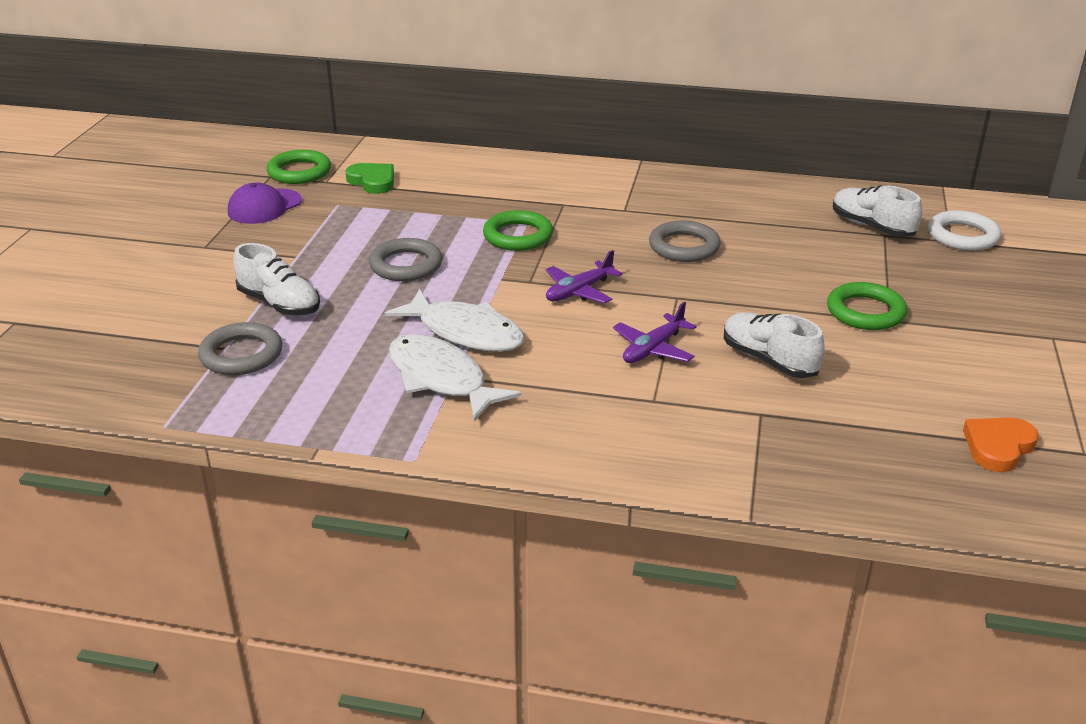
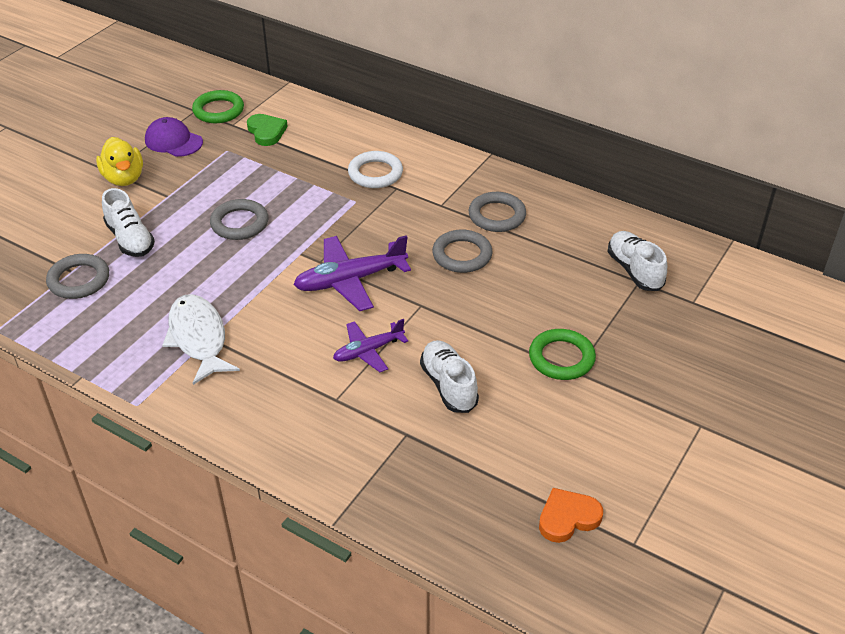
camera: 20 degrees right, 10 degrees up
(227, 250) = (124, 178): none -> yellow duck
(264, 207) = (173, 141): purple cap -> purple cap turned 60 degrees clockwise
(465, 332) = (242, 299): white fish -> none
(518, 236) = (340, 213): green ring -> none
(579, 291) = (350, 280): purple plane -> purple plane, size x1.61
(692, 208) = (497, 216): none -> grey ring
(962, 236) = (707, 299): white ring -> white ring (375, 173)

